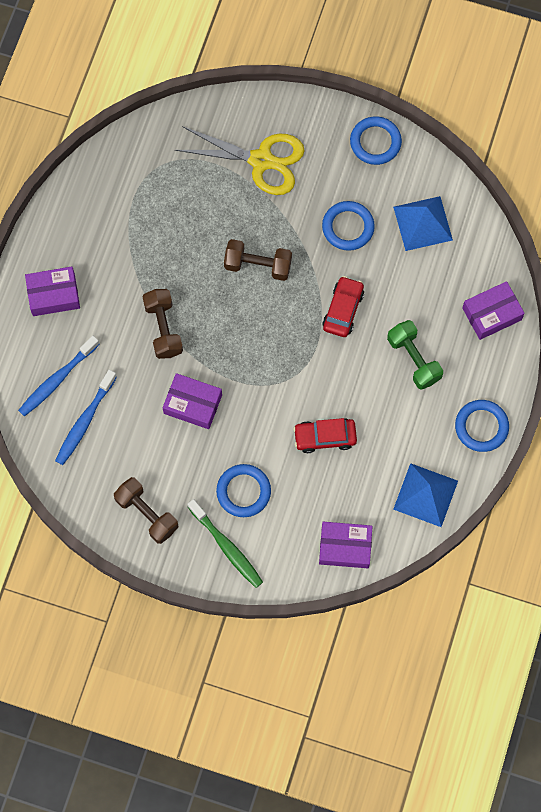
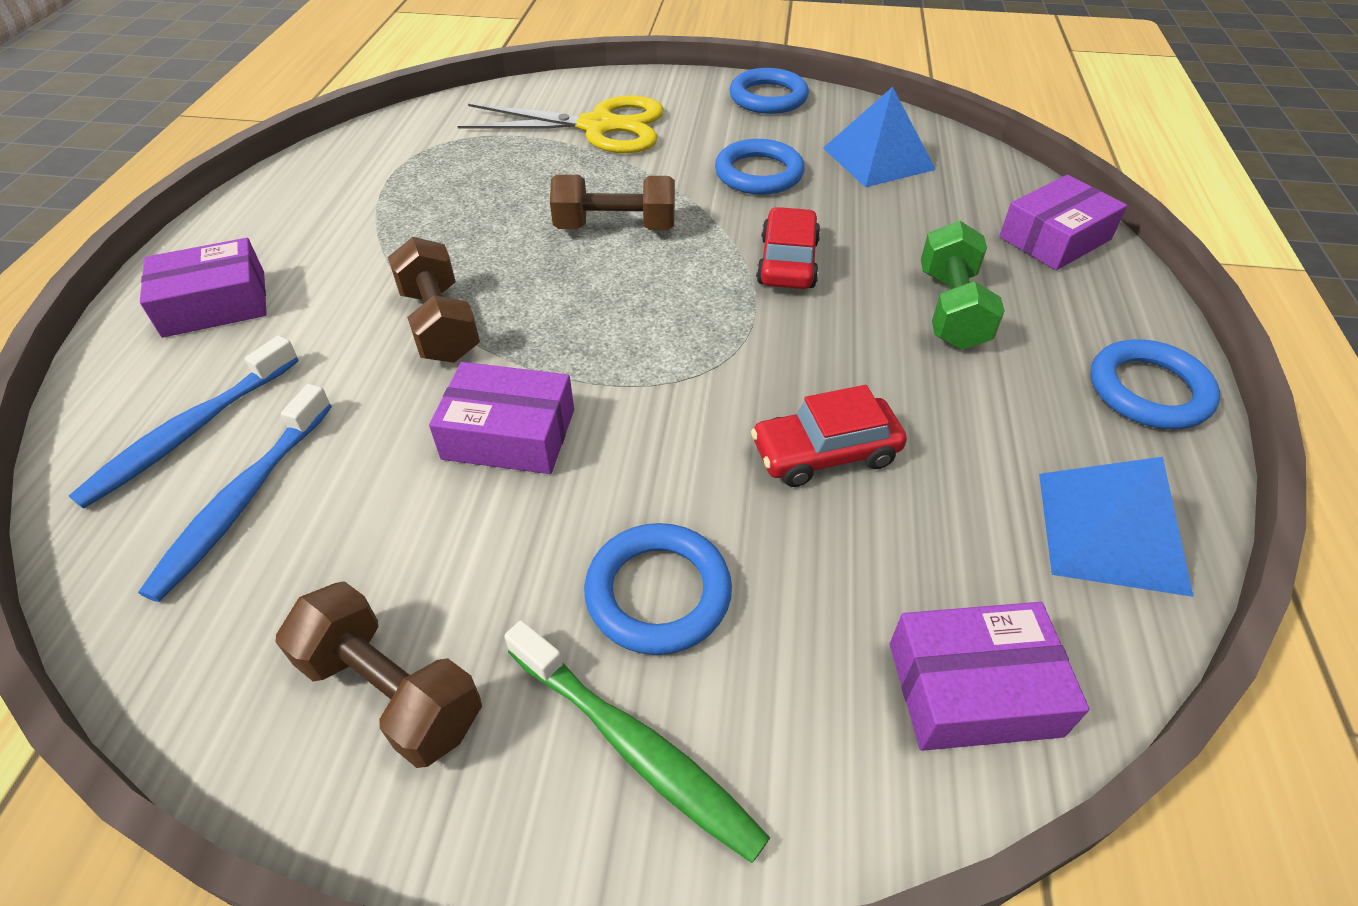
camera: 10 degrees left, 25 degrees down
(413, 359) = (951, 309): green dumbbell -> green dumbbell turned 45 degrees clockwise

